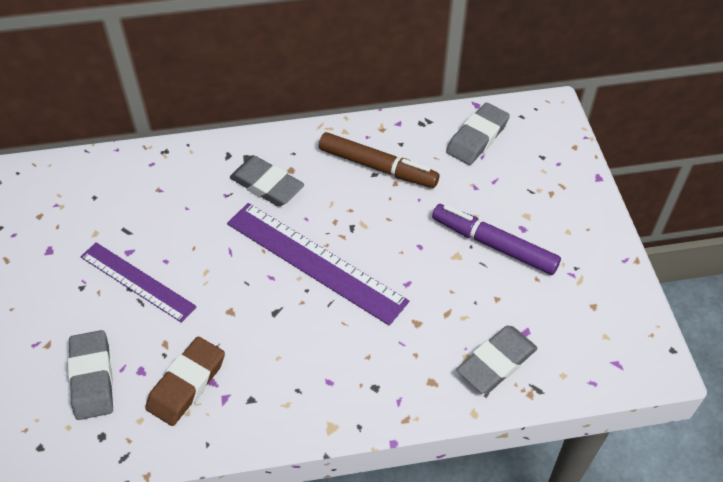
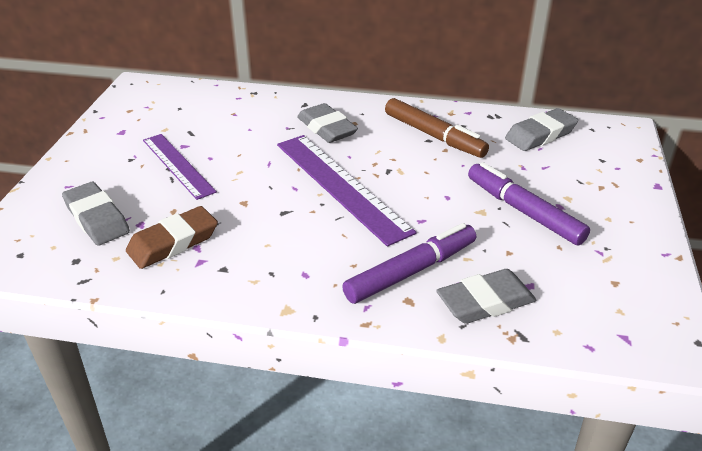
camera: 20 degrees right, 15 degrees down
(92, 378) = (97, 218): grey eraser -> grey eraser turned 45 degrees counterclockwise
(422, 348) = (411, 271): none -> purple marker

